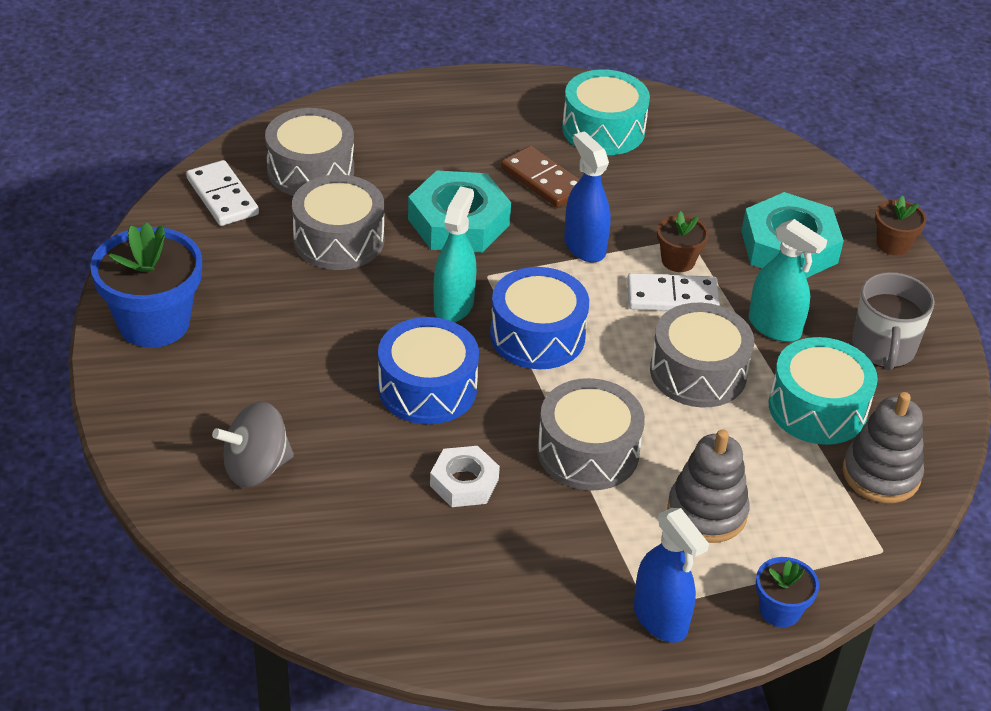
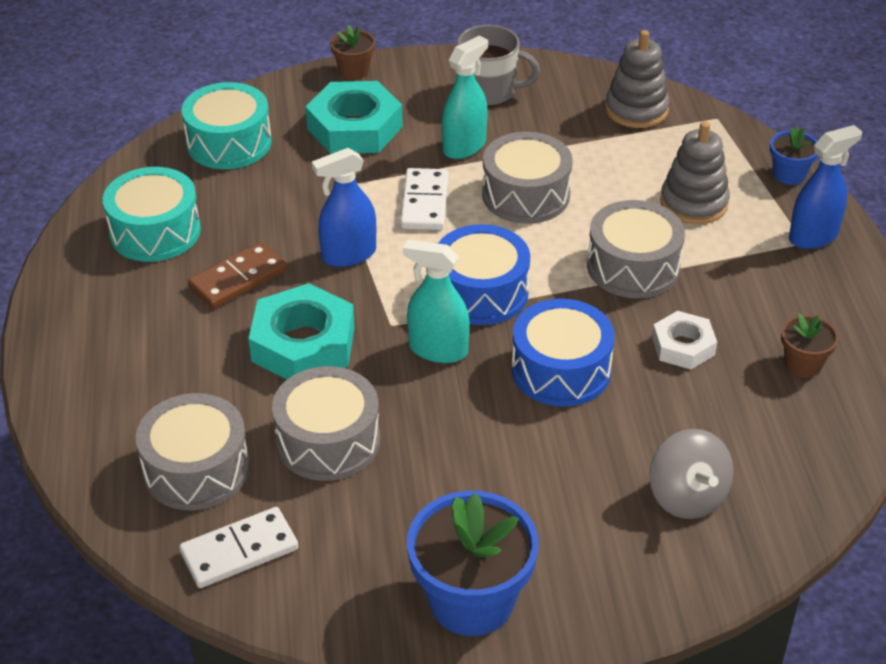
camera: 85 degrees left, 0 degrees up
(678, 261) = (372, 195): brown flower pot -> brown flower pot (803, 364)
(817, 408) = (564, 133): turquoise drum -> turquoise drum (229, 143)

